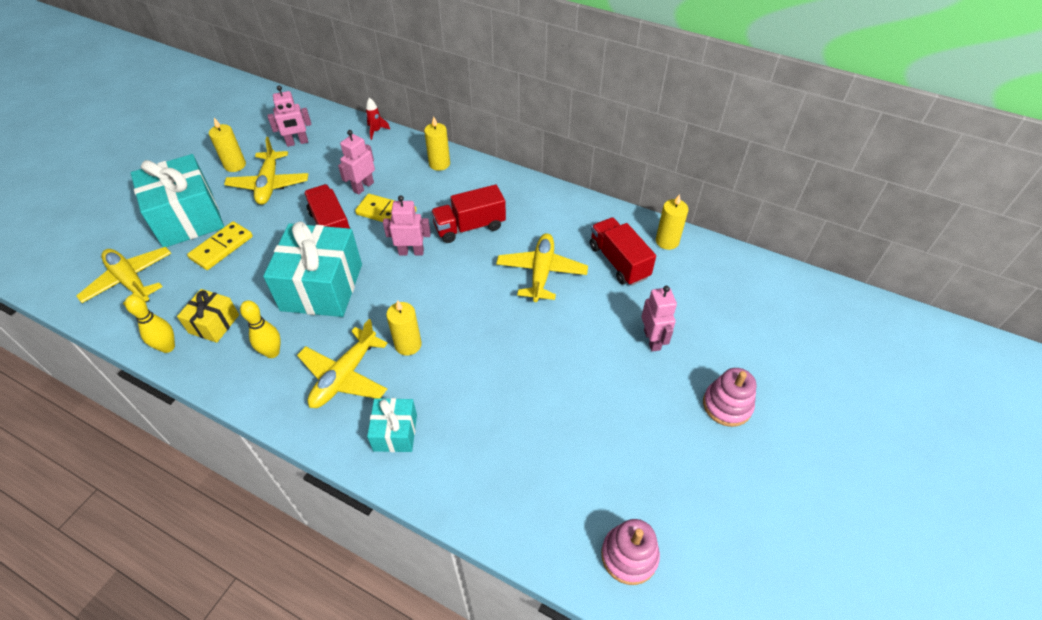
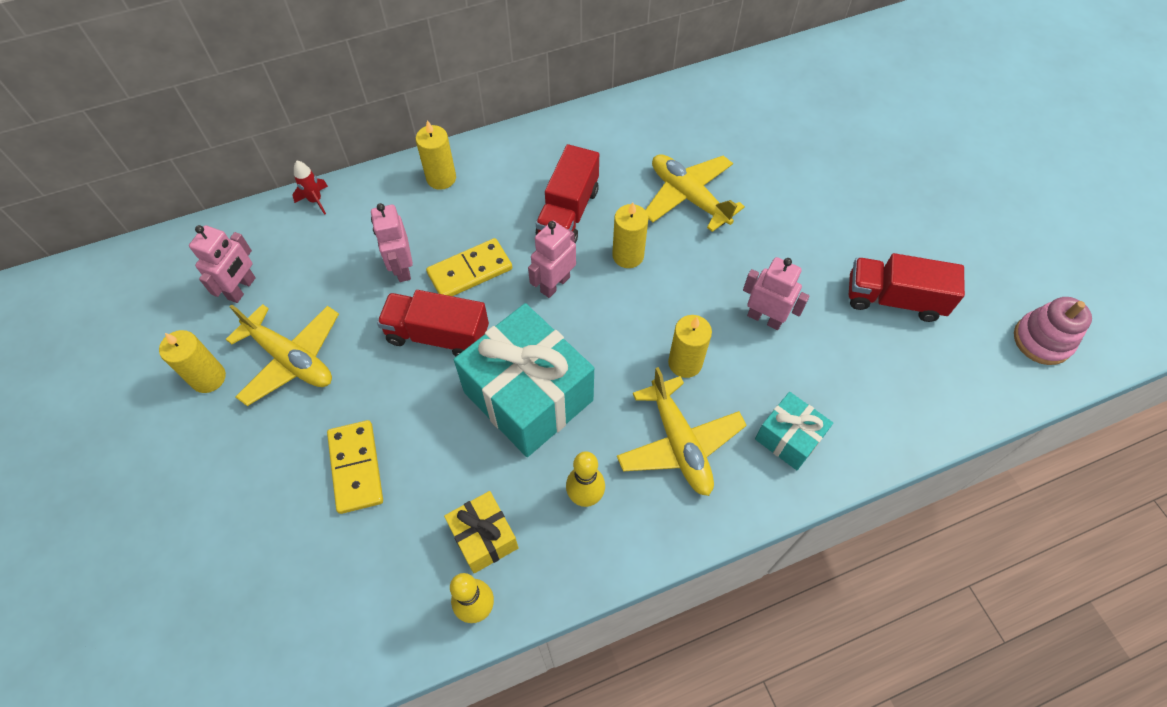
camera: 50 degrees left, 10 degrees up
(130, 281) = (312, 604): yellow plane -> none
(188, 218) = (257, 481): turquoise gift -> none
(619, 262) = (730, 133): red truck -> red truck (893, 299)
(652, 340) = (841, 174): pink robot -> pink robot (764, 318)
(667, 241) = (737, 83): yellow candle -> yellow candle (628, 255)
(727, 405) = (948, 176): pink stacking toy -> none

